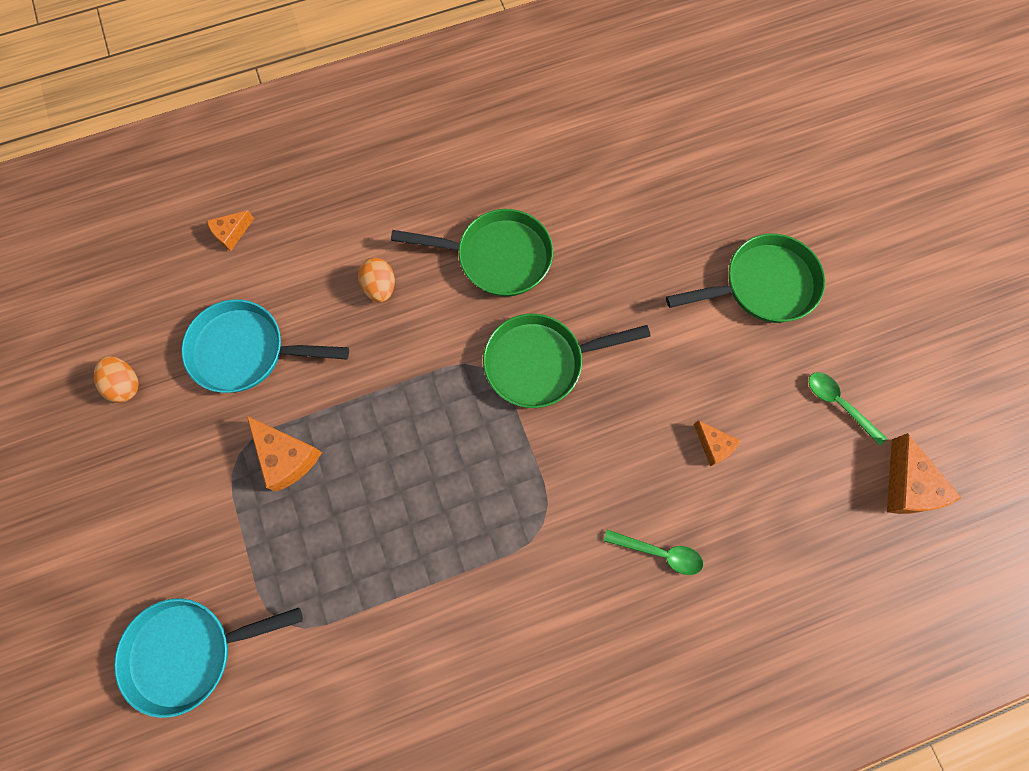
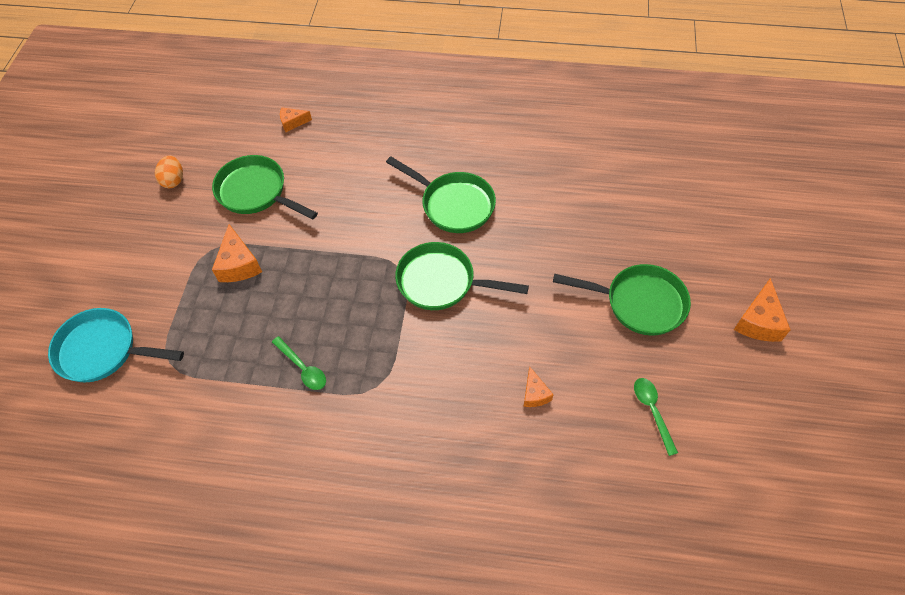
camera: 30 degrees right, 15 degrees down
(246, 351) = (256, 192): turquoise pan -> green pan
(380, 287) = (364, 190): orange egg -> none
(659, 553) = (448, 447): green spoon -> green spoon (302, 368)
(907, 486) = (676, 497): orange cheese -> orange cheese (758, 321)

